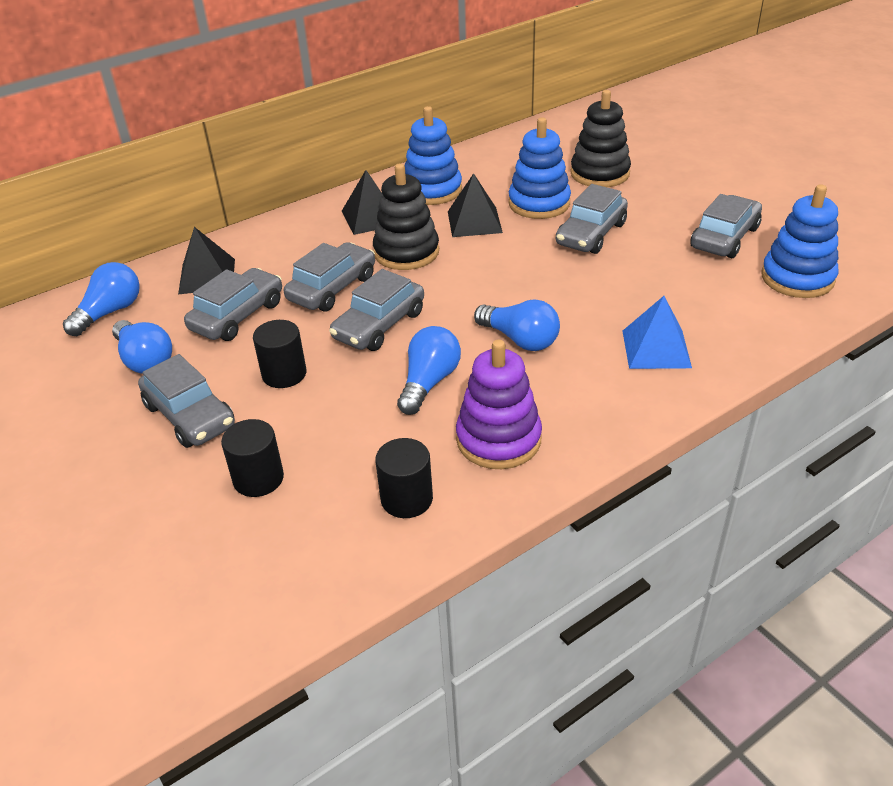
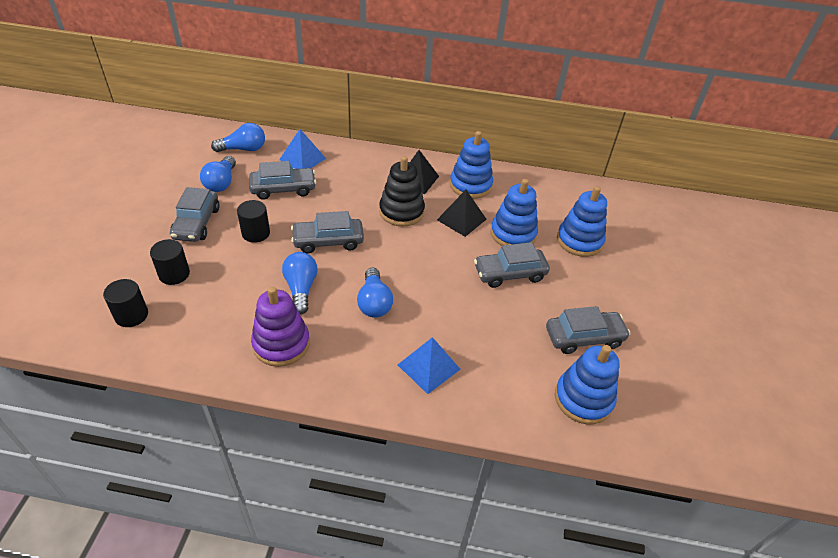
camera: 40 degrees right, 5 degrees up
(207, 276) = (302, 159): black pyramid -> blue pyramid
(332, 288) = (340, 205): grey car -> none
(406, 499) = (204, 336): black cylinder -> black cylinder (131, 315)
(429, 382) = (301, 289): blue light bulb -> blue light bulb turned 75 degrees counterclockwise
(600, 173) = (579, 241): black stacking toy -> blue stacking toy

